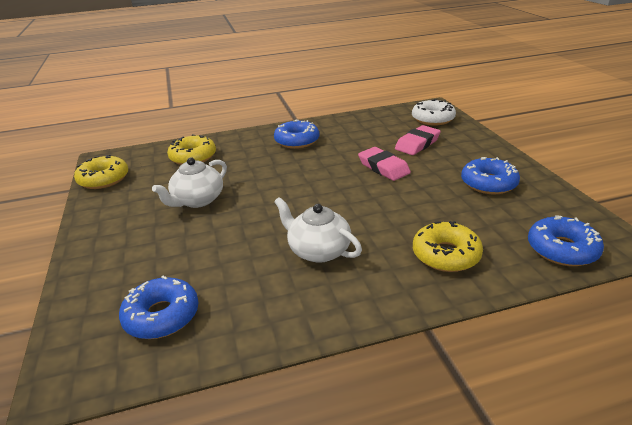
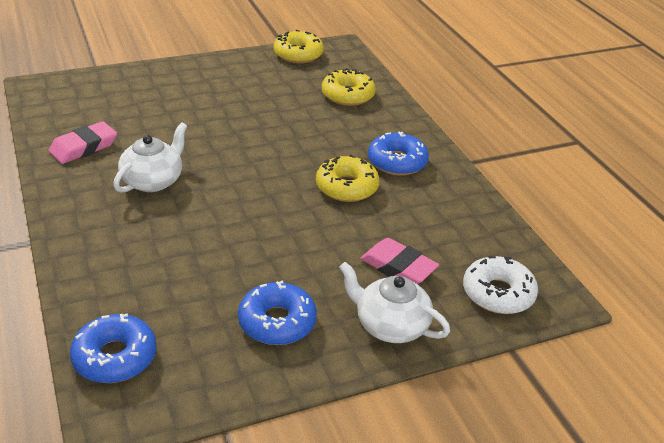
camera: 80 degrees right, 5 degrees up
(162, 316) = (87, 111): blue donut -> none
(197, 200) = (253, 108): white teapot -> white teapot (390, 325)
(383, 167) = (323, 230): pink eraser -> pink eraser (84, 147)
(446, 255) = (127, 262): yellow donut -> yellow donut (347, 187)

